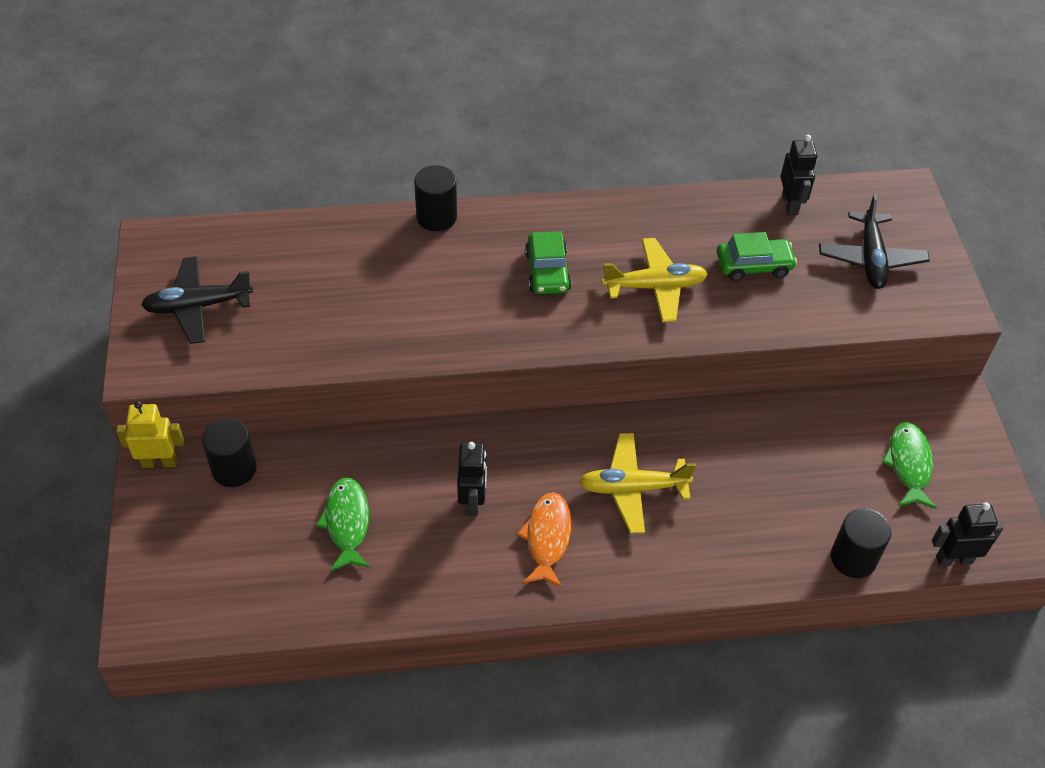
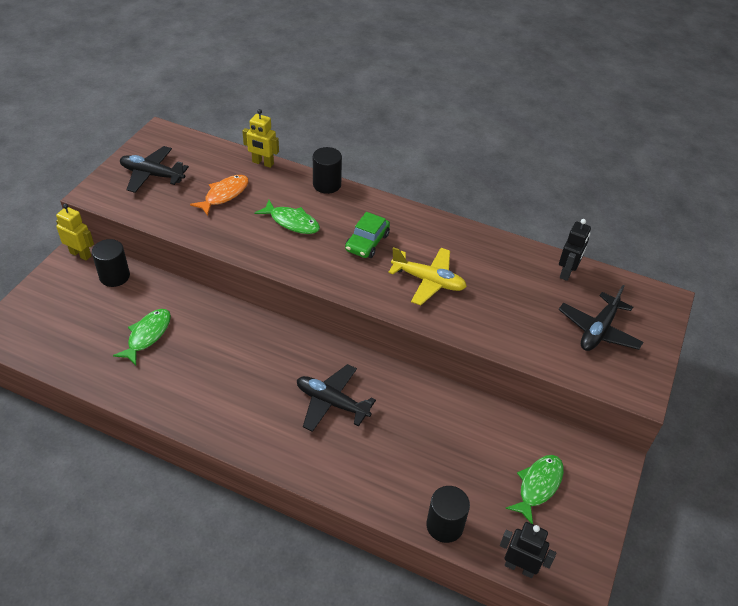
camera: 30 degrees right, 5 degrees down
(330, 223) = (263, 163): none -> yellow robot
(436, 287) = (292, 222): none -> green fish
(472, 502) = (228, 360): black robot -> none
(547, 538) = (253, 404): orange fish -> orange fish (224, 195)
(632, 488) = (332, 402): yellow plane -> black plane
(753, 265) = (508, 297): green car -> none

